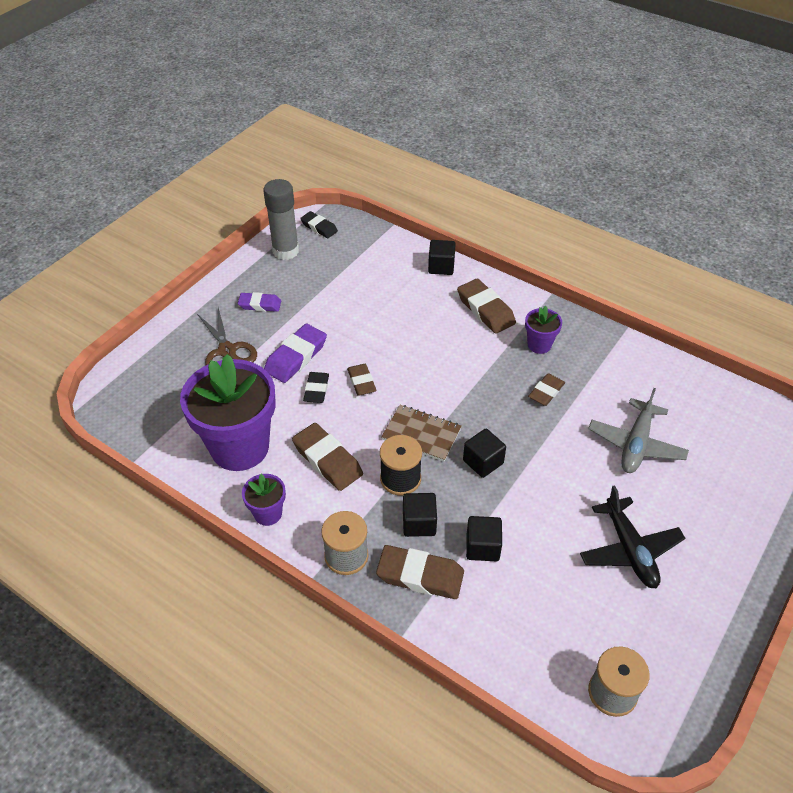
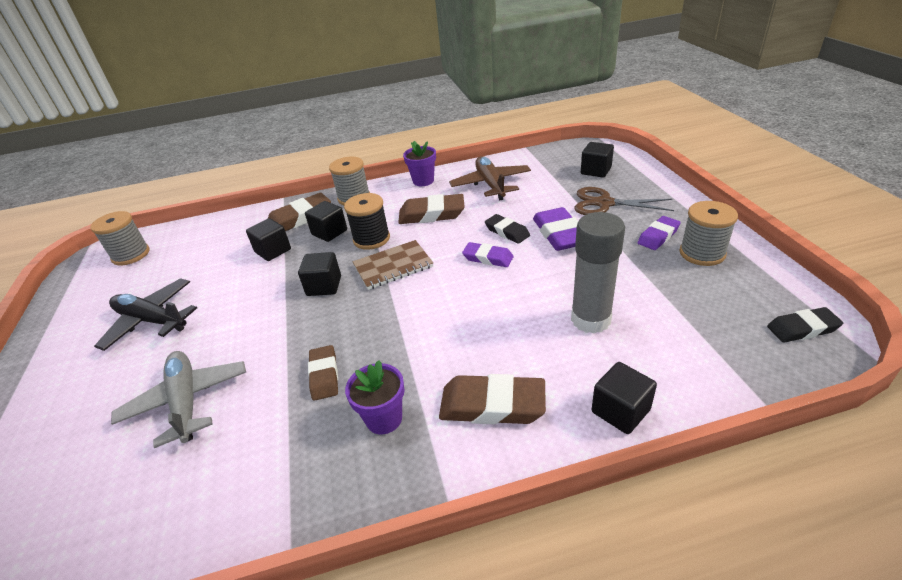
camera: 135 degrees right, 10 degrees down
(164, 380) = (596, 171): none -> black cube
(240, 447) = (491, 184): purple flower pot -> brown plane
(268, 279) = (702, 253): none -> grey spool
(285, 251) = (754, 282): grey glue stick -> grey glue stick (590, 319)
(361, 382) = (488, 258): brown eraser -> purple eraser

